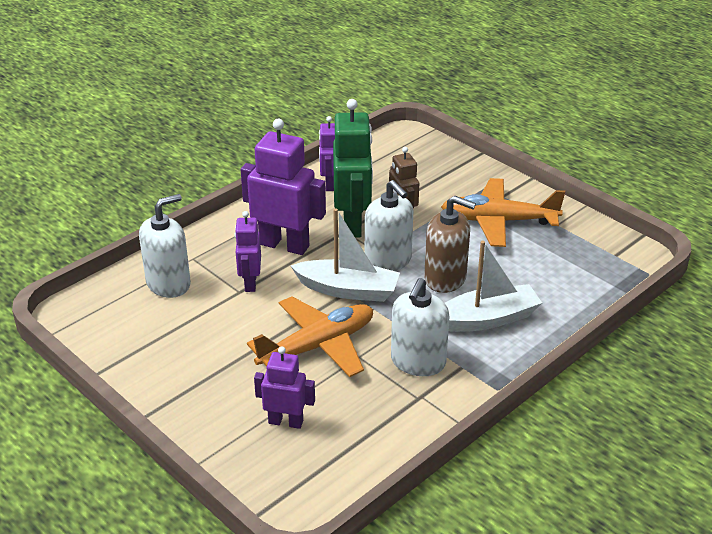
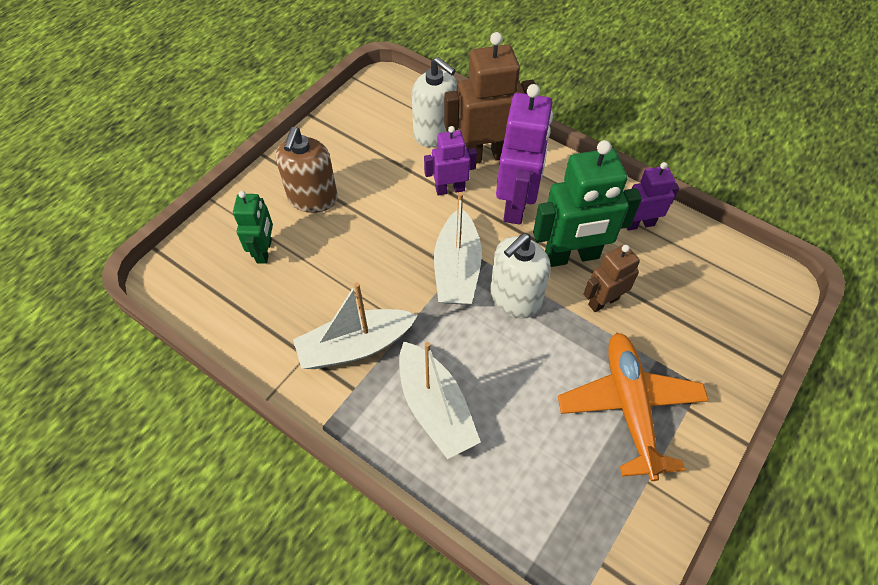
camera: 80 degrees right, 20 degrees up
(215, 254) = (486, 155): none -> brown robot
(286, 422) = (264, 251): purple robot -> green robot
(318, 346) = (367, 258): orange plane -> none
(418, 362) = (355, 346): white soap dispenser -> white boat
(445, 278) = (498, 358): brown soap dispenser -> brown soap dispenser (312, 198)

